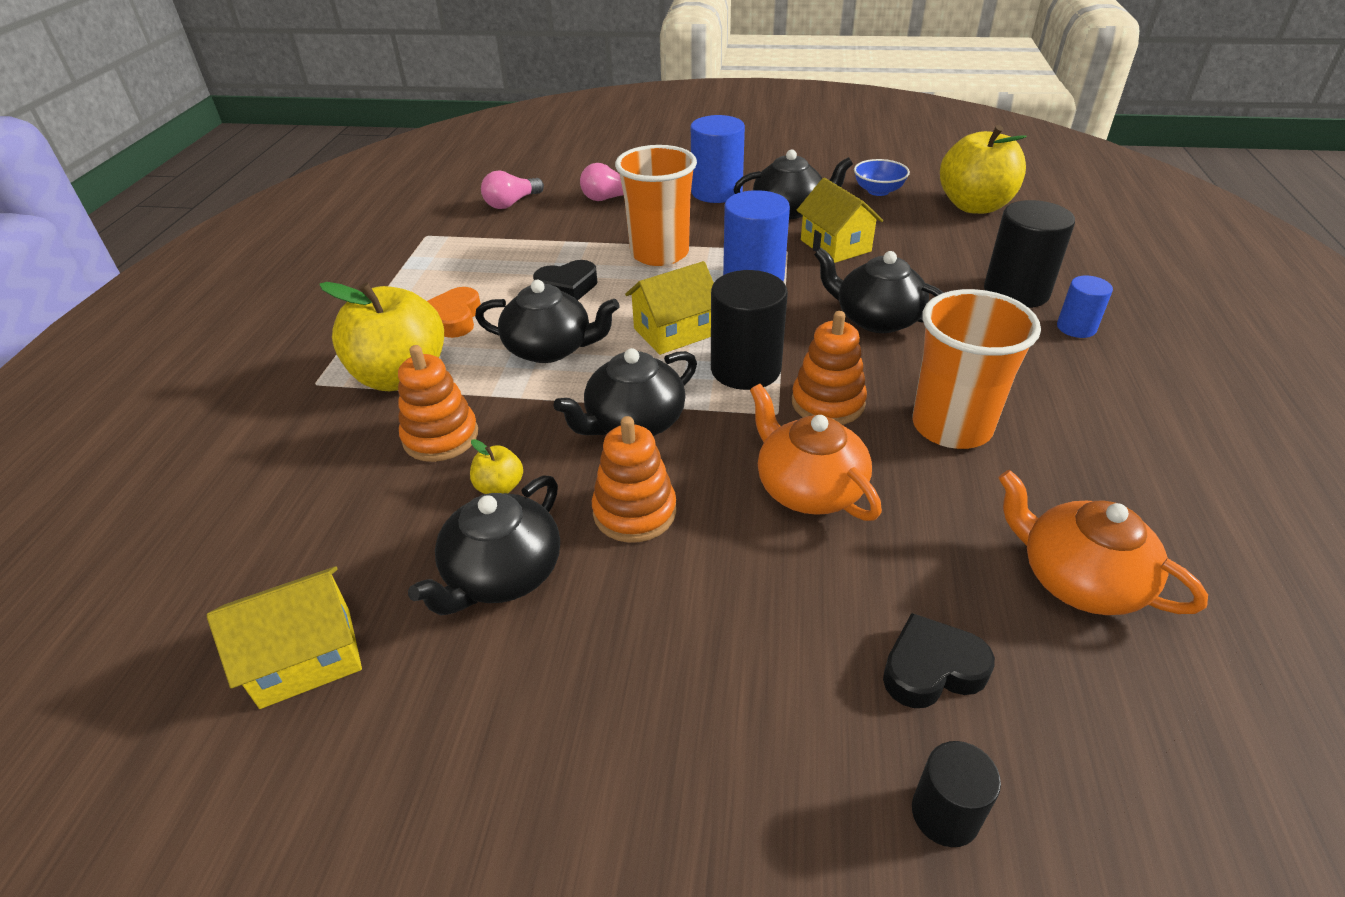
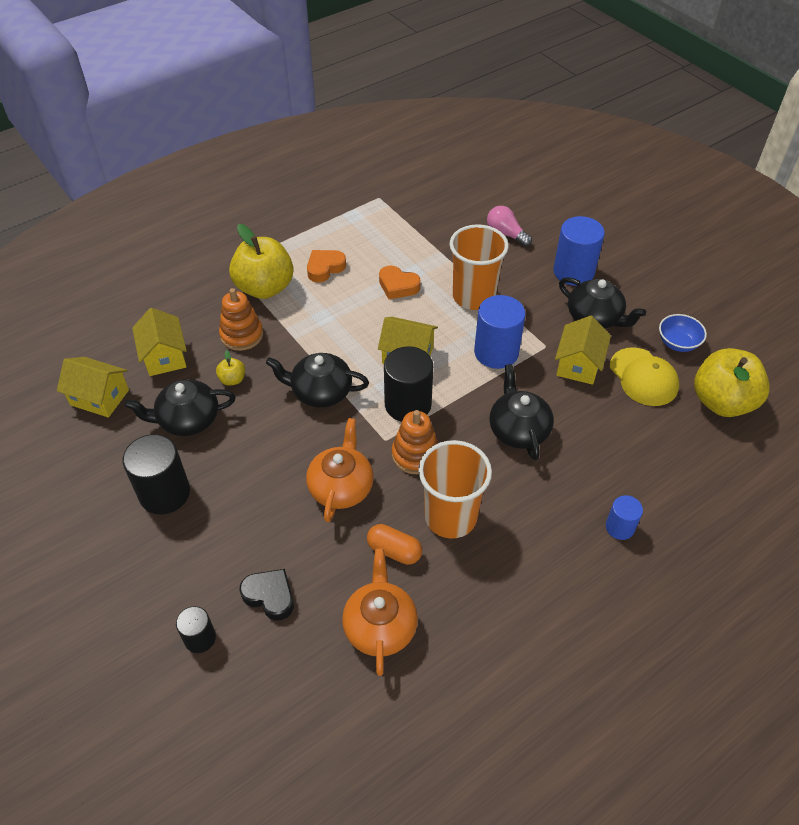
camera: 45 degrees right, 10 degrees up
(353, 532) = (164, 356): none -> yellow house
(512, 203) = (449, 201): pink light bulb -> none
(550, 349) = (341, 320): black teapot -> none
(567, 287) = (398, 286): black heart -> orange heart
(634, 512) = (263, 435): orange stacking toy -> none
(896, 224) = (643, 377): none -> yellow cap
(961, 498) = (394, 551): none -> orange capsule
(1016, 292) = (629, 478): black cylinder -> black cylinder (164, 493)

